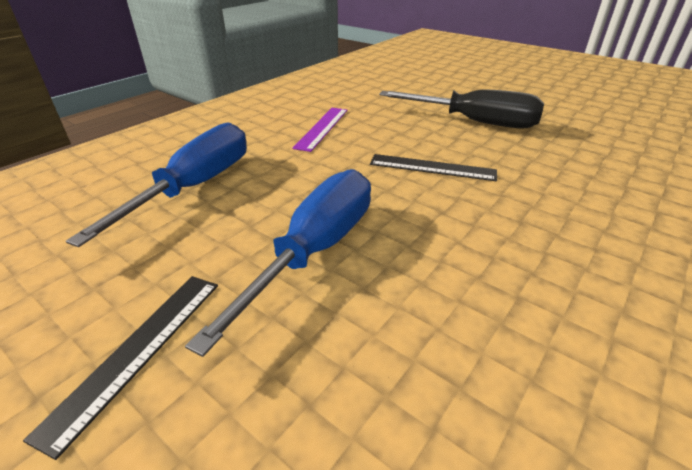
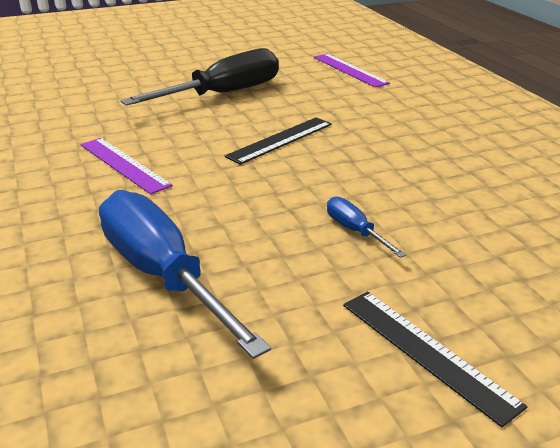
camera: 60 degrees left, 5 degrees down
(315, 250) = (355, 231): blue screwdriver -> blue screwdriver, size x0.44
(630, 156) = (349, 70): none -> purple ruler

